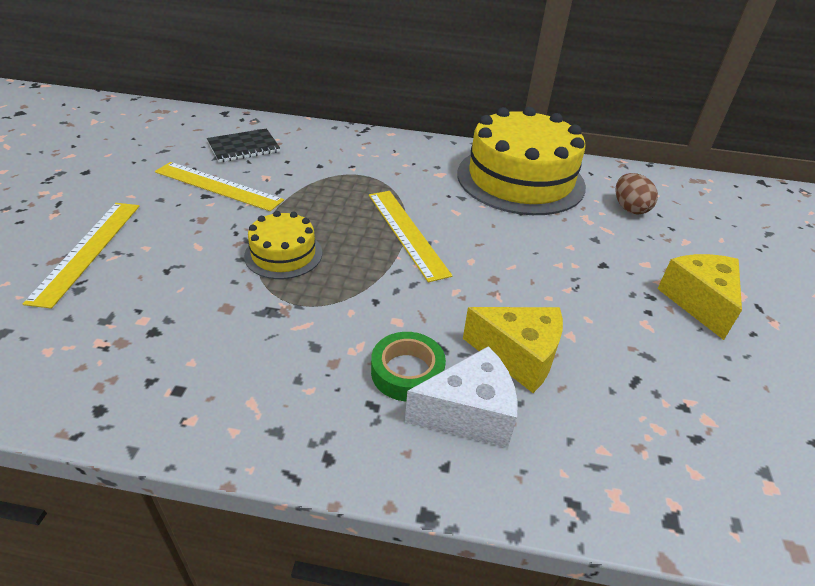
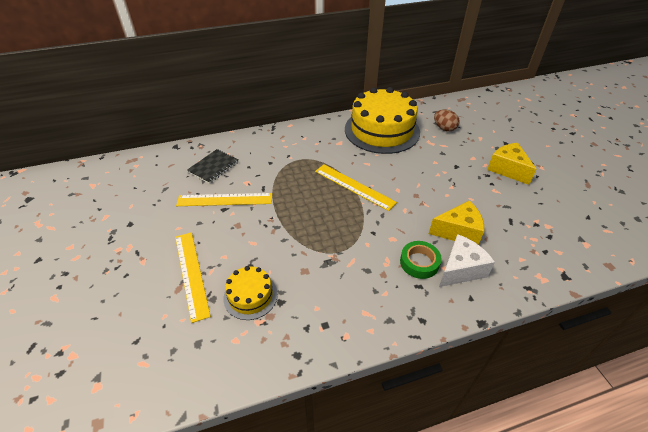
camera: 25 degrees left, 5 degrees up
(283, 254) = (304, 227): yellow cake -> yellow cake (250, 296)

